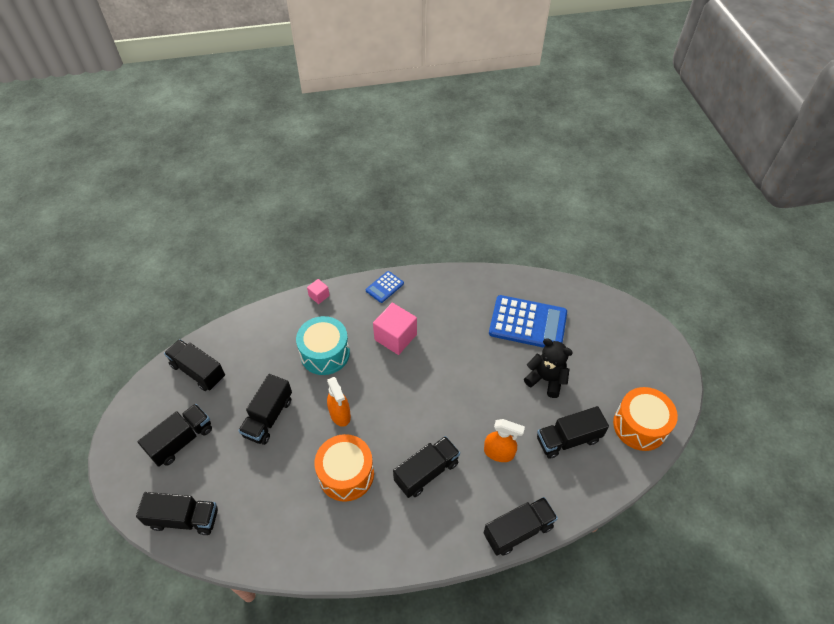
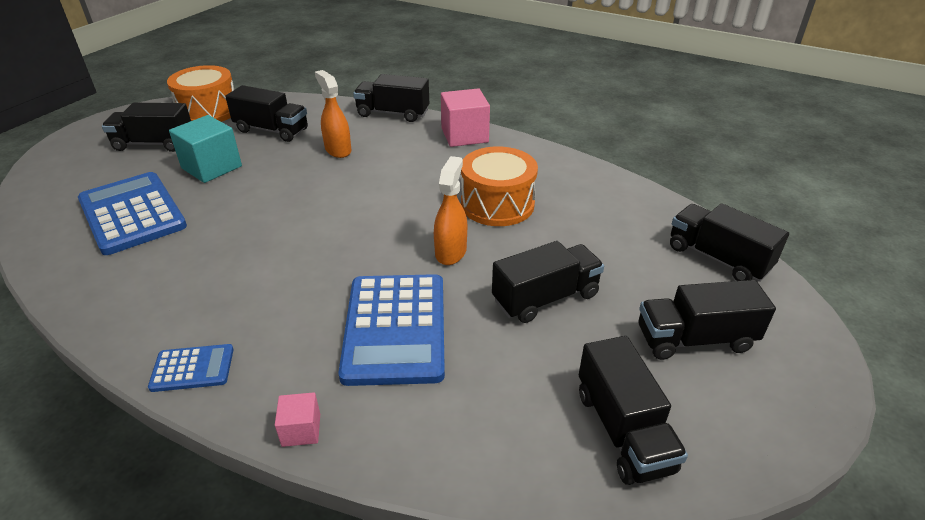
camera: 140 degrees left, 15 degrees down
(325, 353) = (395, 328): turquoise drum -> blue calculator
(395, 337) = (282, 290): pink cube -> pink cube (464, 135)
(426, 472) = (417, 169): black truck -> black truck (154, 144)
(546, 379) = (212, 167): black teddy bear -> turquoise cube

